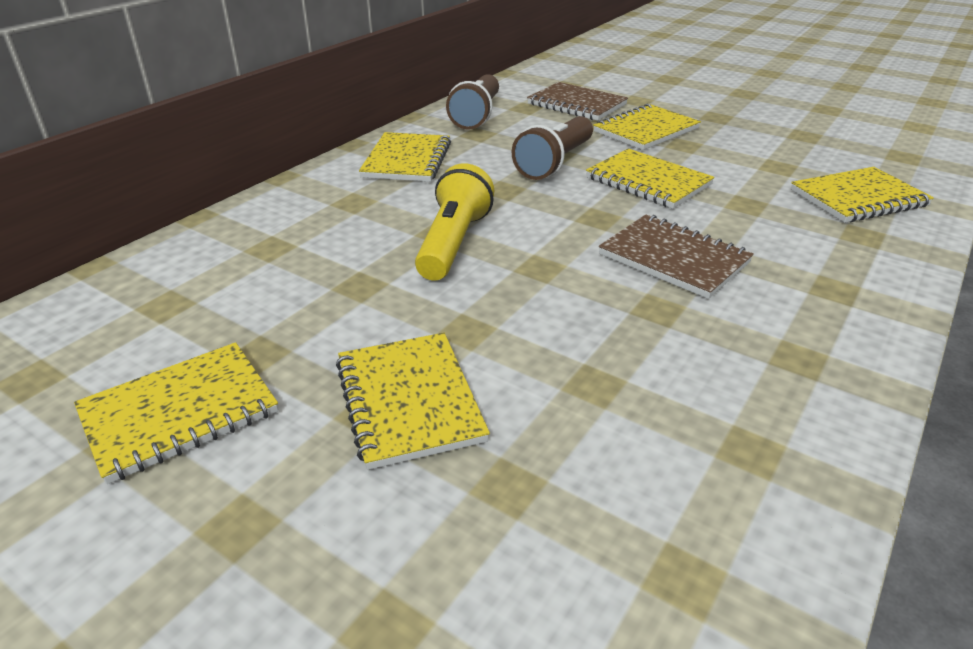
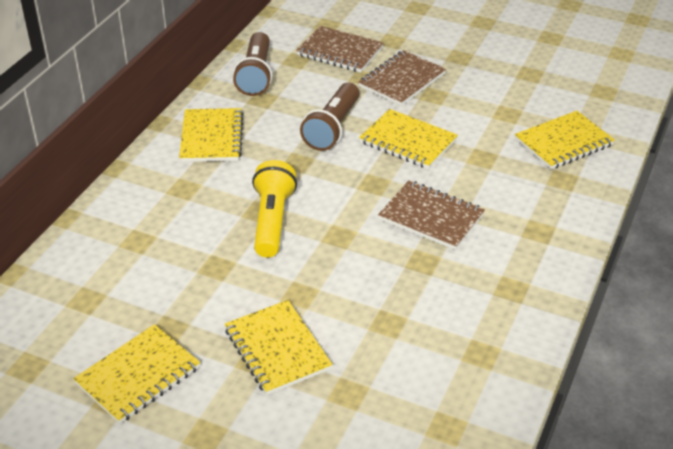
camera: 10 degrees left, 5 degrees up
(646, 130) = (402, 80): yellow notebook -> brown notebook

